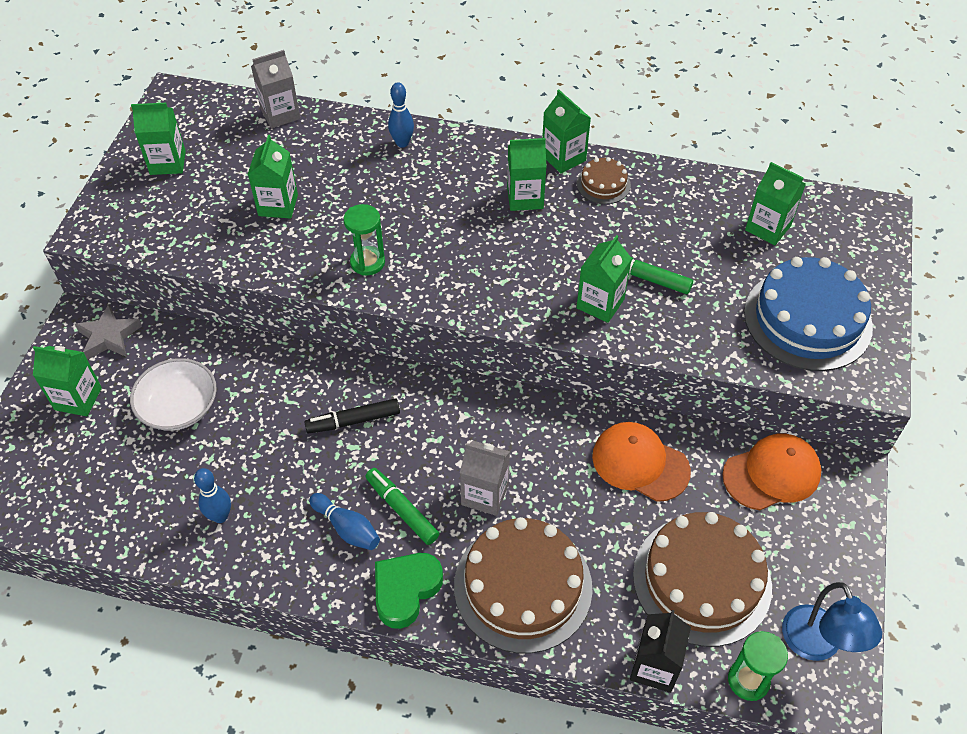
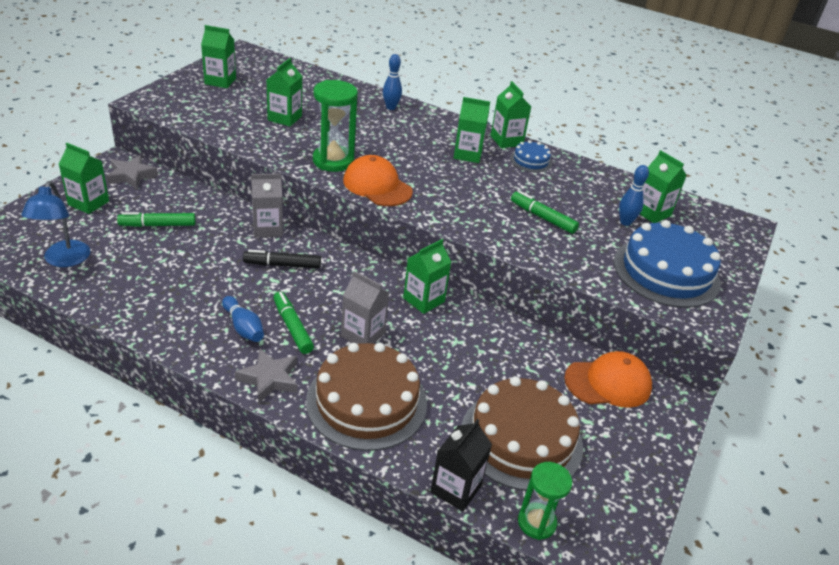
camera: 10 degrees right, 15 degrees down
(179, 407) = (157, 225): white bowl -> green marker
(220, 516) = (151, 295): blue bowling pin -> blue bowling pin (625, 222)
(280, 114) = (312, 75): grey carton -> grey carton (267, 229)
(367, 262) = (333, 161): green hourglass -> green hourglass, size x1.52
(406, 590) = (269, 379): green heart -> grey star
(600, 303) = (500, 223): green carton -> green carton (424, 300)
(603, 184) = (531, 160): brown cake -> blue cake
(640, 463) = (498, 348): orange cap -> orange cap (377, 186)
(816, 645) = (608, 514): blue lamp -> blue lamp (64, 260)

